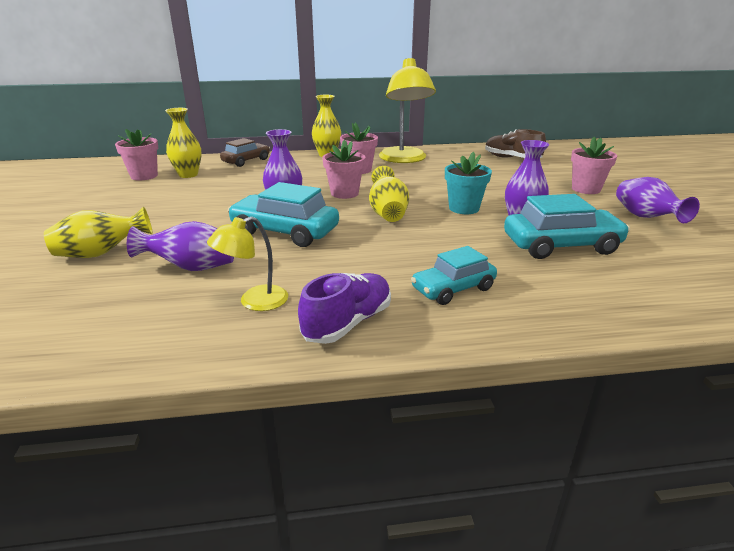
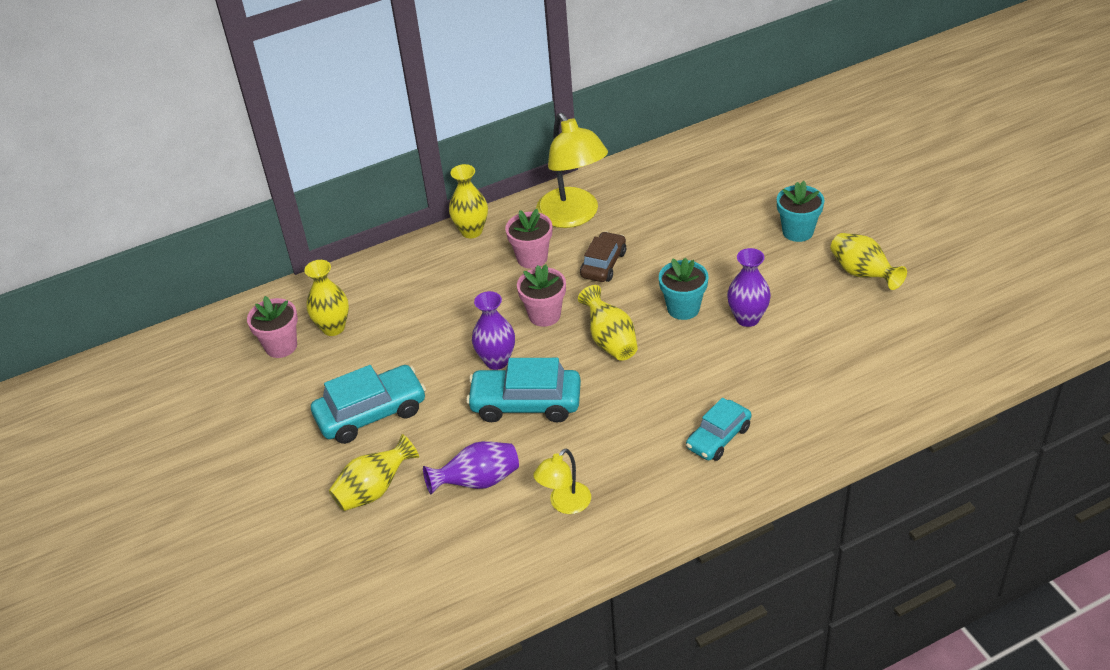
camera: 15 degrees left, 15 degrees up
(246, 161) = (379, 275): brown car -> brown car (603, 264)
(348, 323) = (653, 503): purple shoe -> none
(512, 158) = (700, 178): brown shoe -> none
(561, 245) = (792, 347): turquoise car -> turquoise car (371, 413)
(586, 189) = (797, 231): pink flower pot -> turquoise flower pot
(645, 217) = (862, 274): purple vase -> yellow vase

